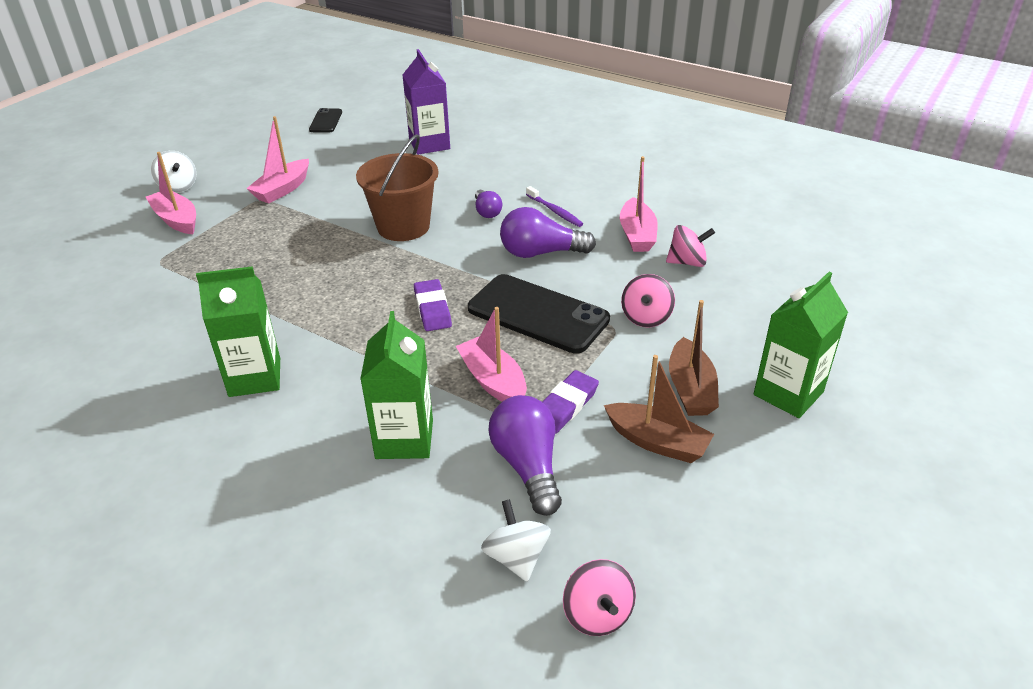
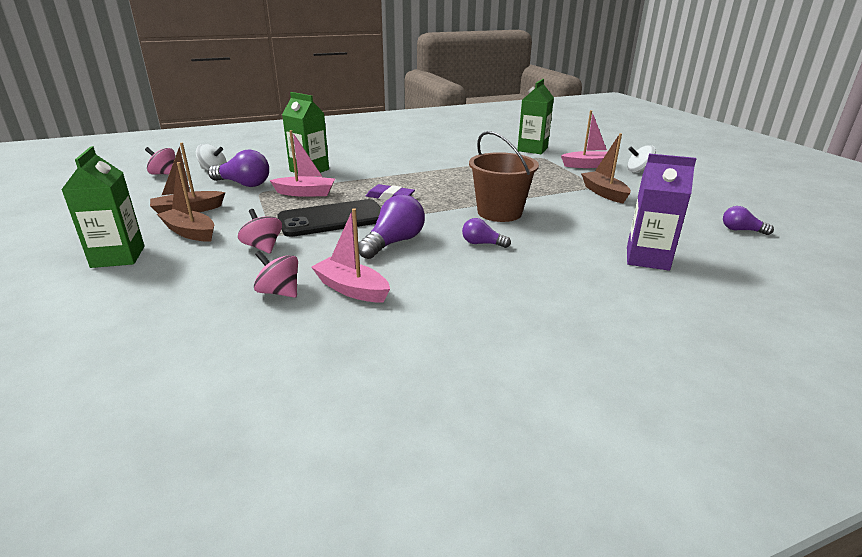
camera: 125 degrees right, 10 degrees down
(255, 377) = (403, 157): green carton -> green carton (532, 149)
(282, 189) = (604, 193): pink boat -> brown boat
(326, 121) = (741, 230): black phone -> purple light bulb
(555, 211) = (443, 269): purple toothbrush -> none
(565, 405) = (255, 201): purple eraser -> none
(687, 262) = (279, 292): pink spinning top -> pink spinning top turned 90 degrees clockwise

